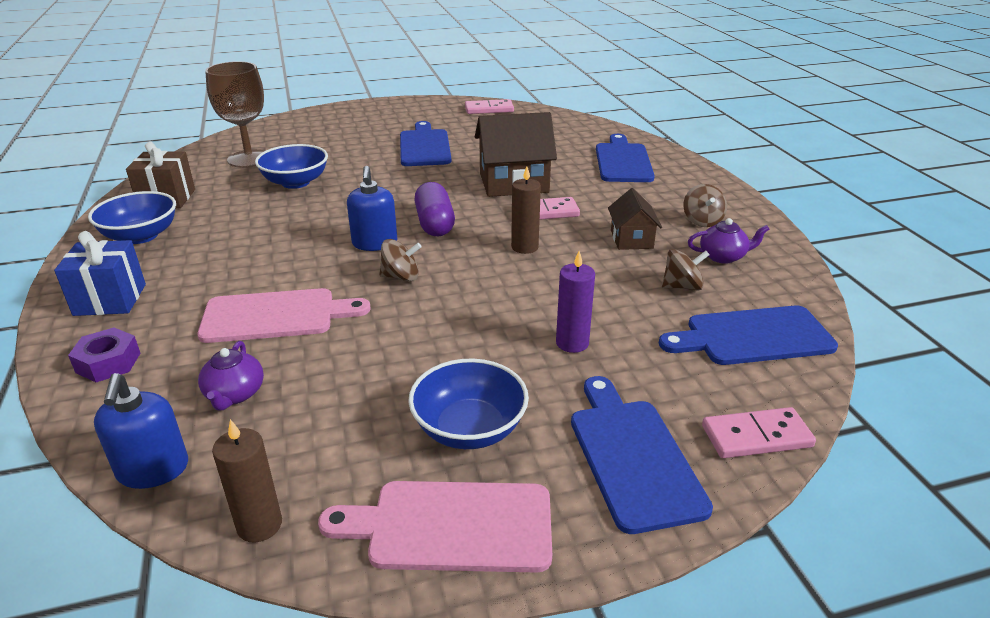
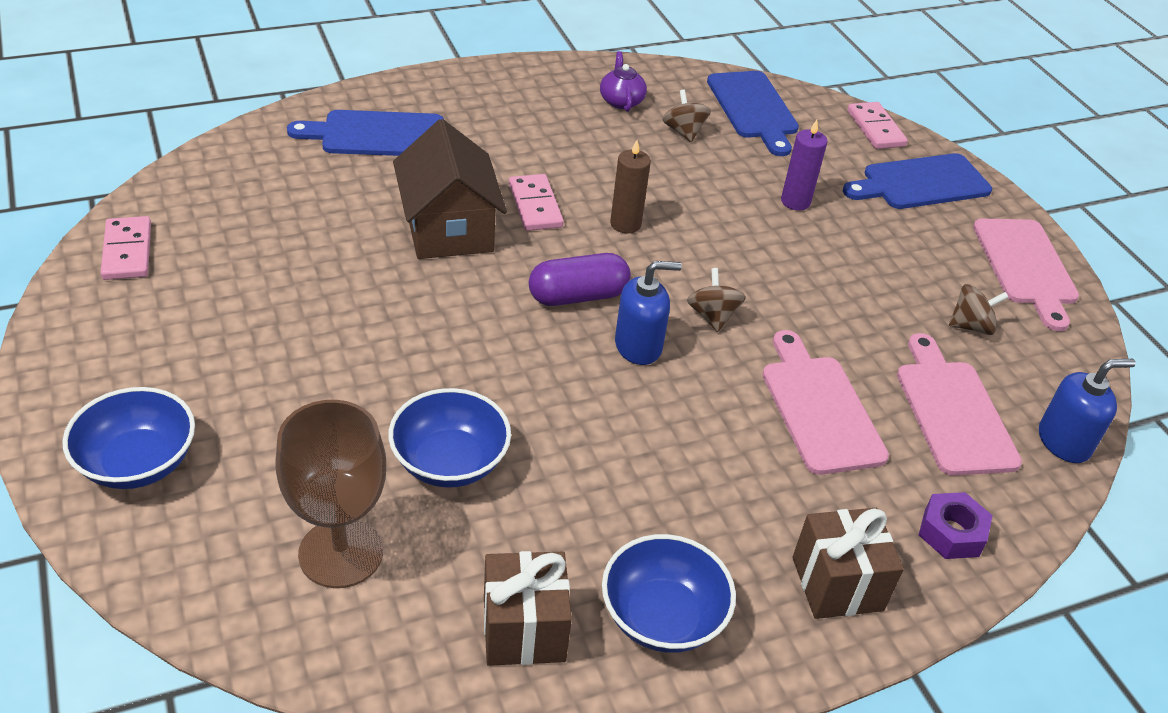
camera: 100 degrees left, 10 degrees up
(110, 299) = (837, 584): blue gift -> brown gift
(234, 394) = (953, 412): purple teapot -> pink cutting board
(259, 525) = (1077, 362): brown candle -> none
(424, 146) = (302, 321): blue cutting board -> none
(469, 429) = (929, 260): blue bowl -> blue bowl (138, 463)
(631, 239) = (594, 150): brown house -> none
(702, 221) = (545, 101): brown spinning top -> brown spinning top (971, 326)

